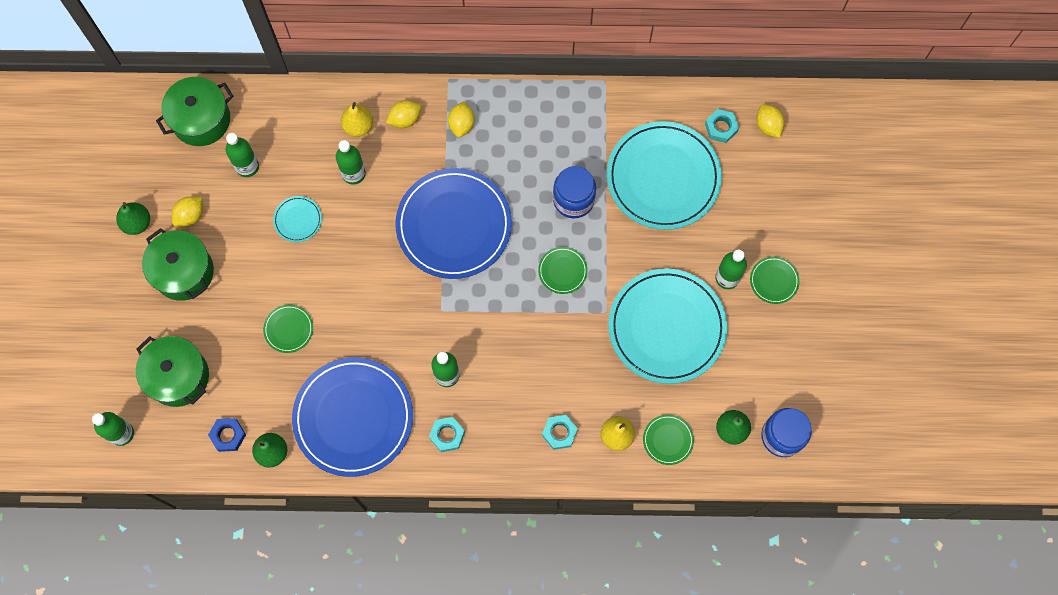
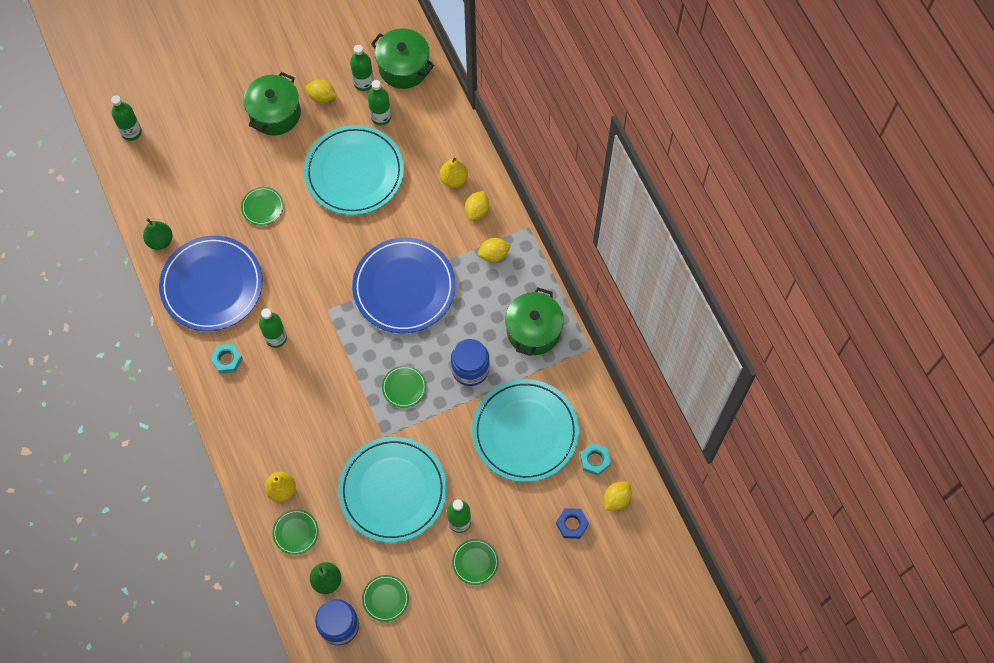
camera: 65 degrees right, 5 degrees down
(137, 223) = (299, 64): green pear -> none
(178, 376) = (191, 149): green pot -> green pot (533, 330)
(228, 435) = (160, 204): blue nut -> blue nut (572, 524)
(298, 220) = (354, 172): turquoise plate -> turquoise plate, size x2.38
(353, 174) = (412, 194): green bottle -> green bottle (364, 83)
(405, 119) = (477, 210): yellow lemon -> yellow lemon turned 75 degrees clockwise
(559, 433) = (265, 444): turquoise nut -> none
(774, 380) = (385, 598): none -> green plate

